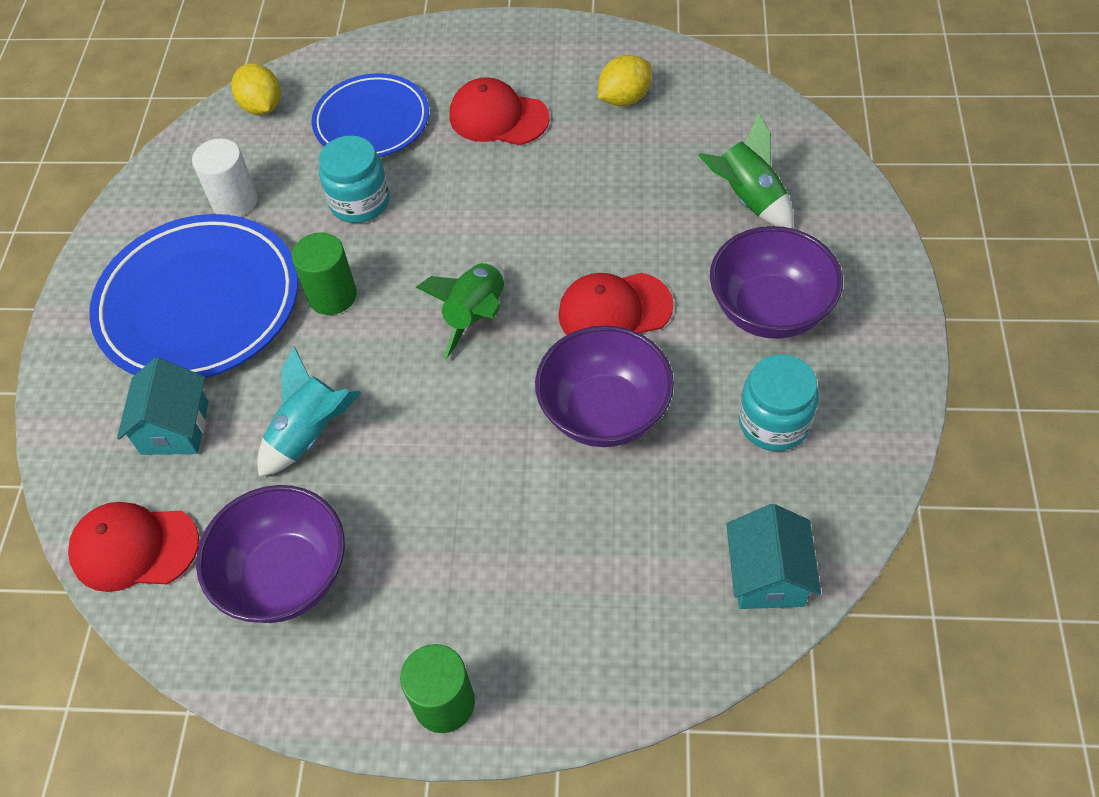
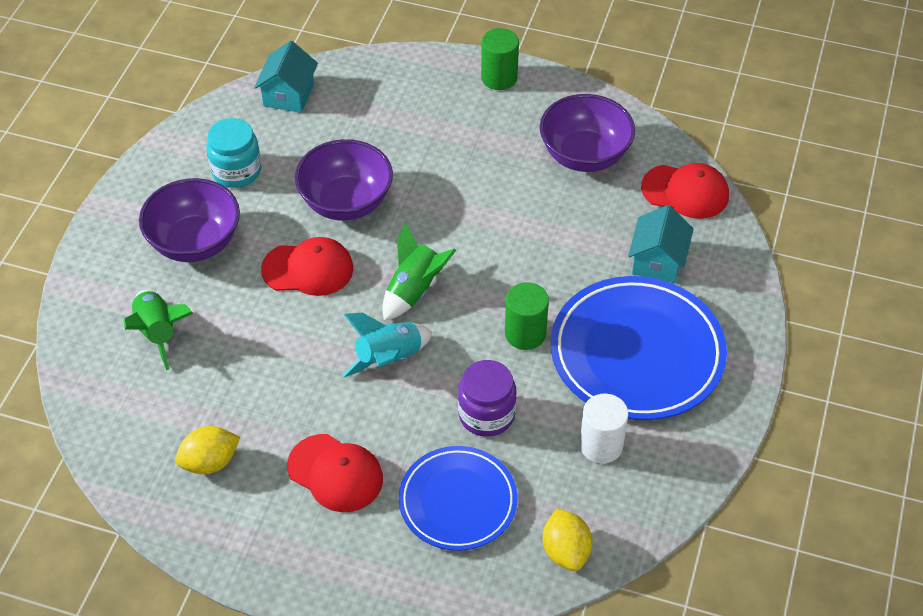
camera: 170 degrees left, 5 degrees down
(310, 434) = (557, 235): turquoise rocket -> turquoise rocket (389, 359)
(360, 202) = (486, 414): turquoise jar -> purple jar

